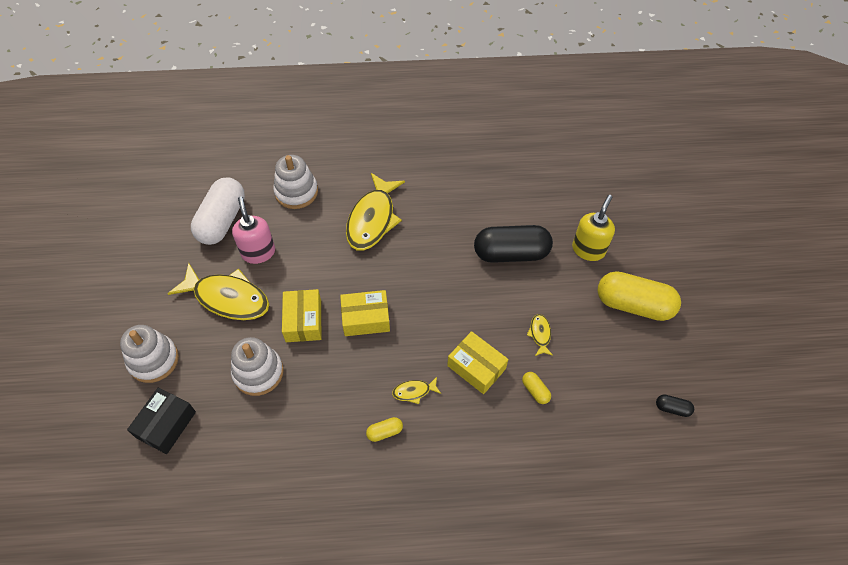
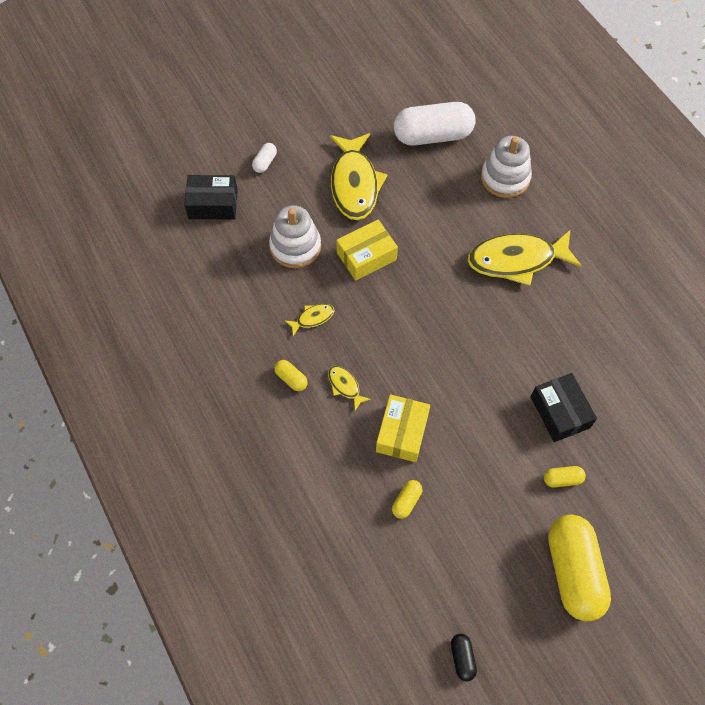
camera: 65 degrees right, 5 degrees up
(153, 360) = (265, 162): white stacking toy -> white capsule
(258, 252) = (417, 182): pink soap dispenser -> none
(366, 318) = (399, 308): yellow box -> none
(511, 253) = (560, 412): black capsule -> black box
(540, 334) = (475, 481): yellow fish -> yellow fish (312, 318)
(563, 277) = (562, 479): none -> yellow capsule
(588, 249) = (618, 494): yellow soap dispenser -> none

